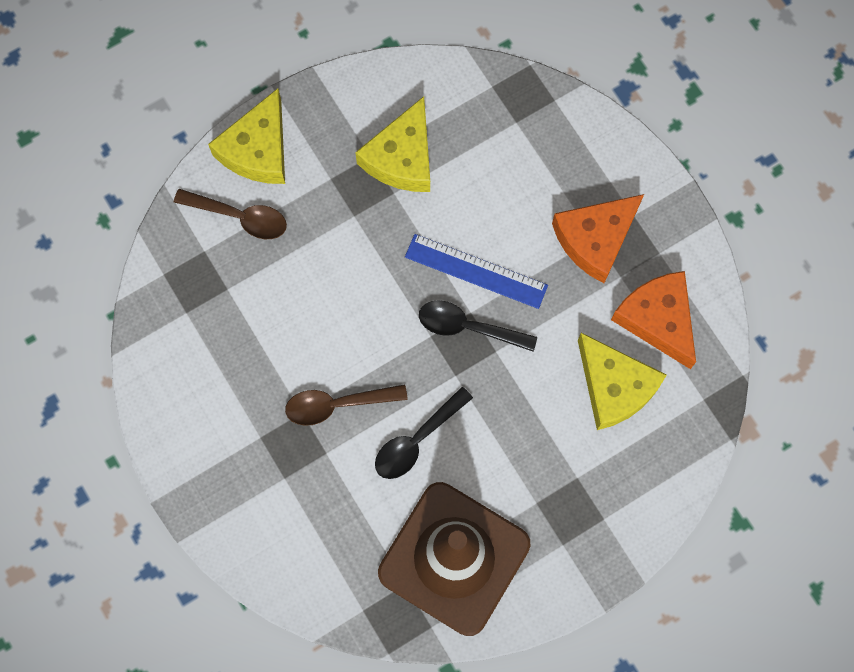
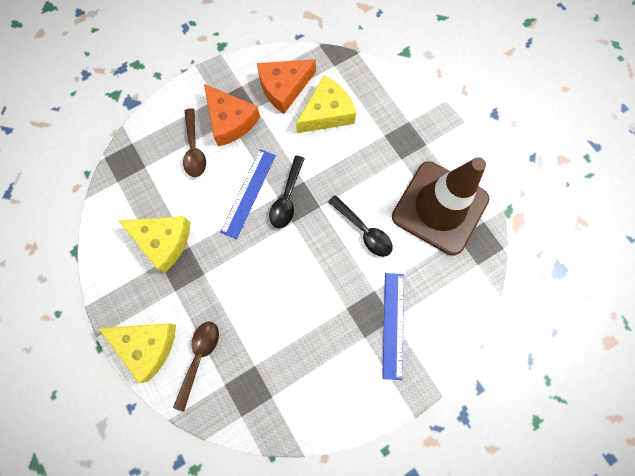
camera: 90 degrees left, 0 degrees up
(276, 478) = (393, 325): none -> blue ruler
(337, 405) = (340, 283): brown spoon -> brown spoon (194, 149)

